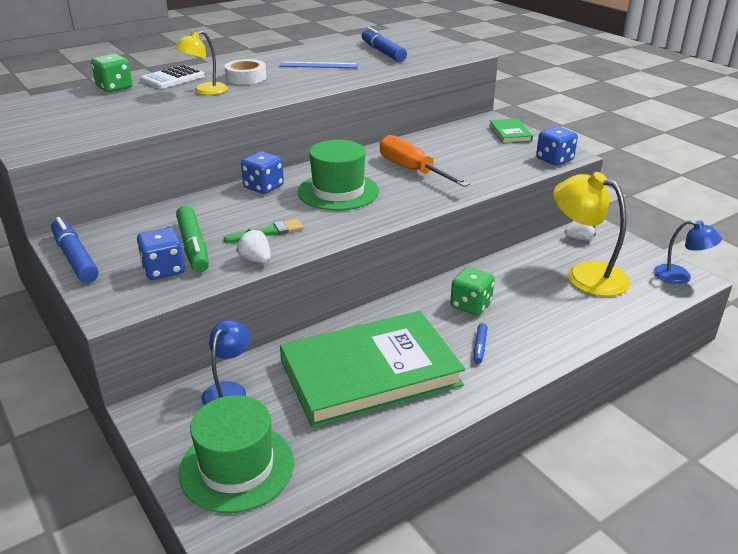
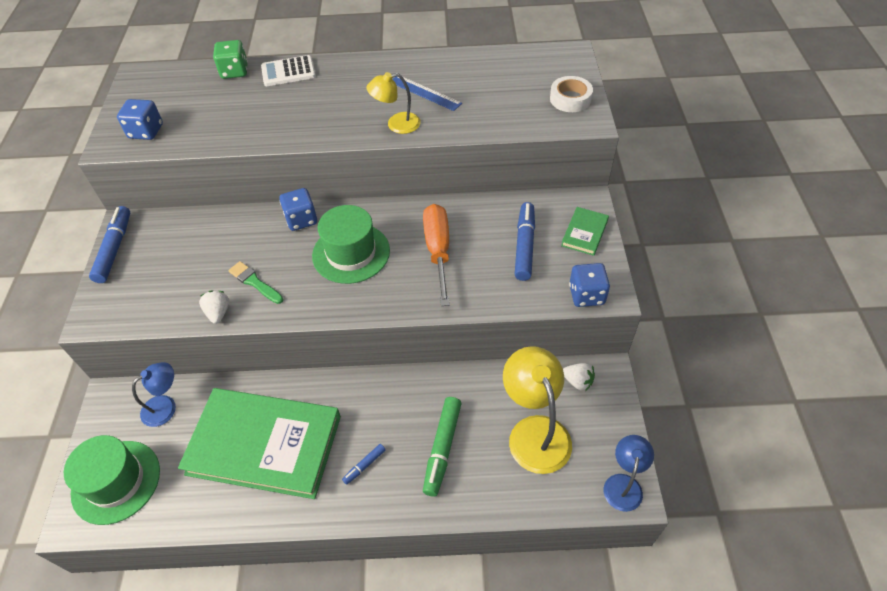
camera: 35 degrees right, 20 degrees up
(164, 270) = (153, 292): blue dice -> blue dice (146, 131)
(193, 246) = (193, 273): green marker -> green marker (442, 448)
(204, 91) = (293, 104): yellow lamp -> yellow lamp (396, 124)
(246, 77) = (345, 92): white tape -> white tape (570, 99)
(268, 232) = (254, 282): green brush -> green brush turned 150 degrees counterclockwise
(383, 52) = (506, 89): blue marker -> blue marker (524, 246)
(471, 305) = (401, 414): green dice -> none
(680, 276) = (624, 484): blue lamp -> blue lamp turned 135 degrees counterclockwise

